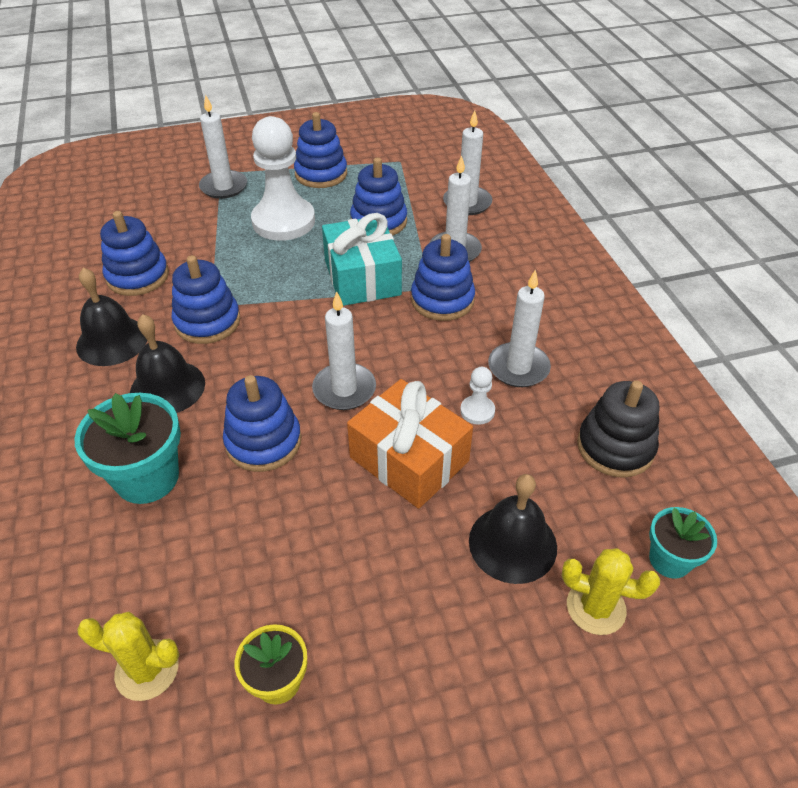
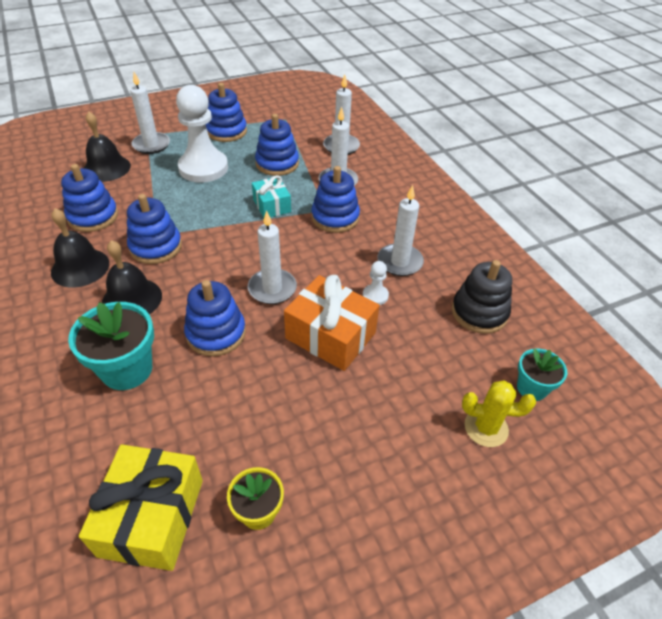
camera: 10 degrees left, 0 degrees up
(147, 670) = (152, 517): yellow cactus -> yellow gift
(362, 278) = (272, 205): turquoise gift -> turquoise gift, size x0.60
(512, 543) = (418, 389): black bell -> black bell (106, 168)

